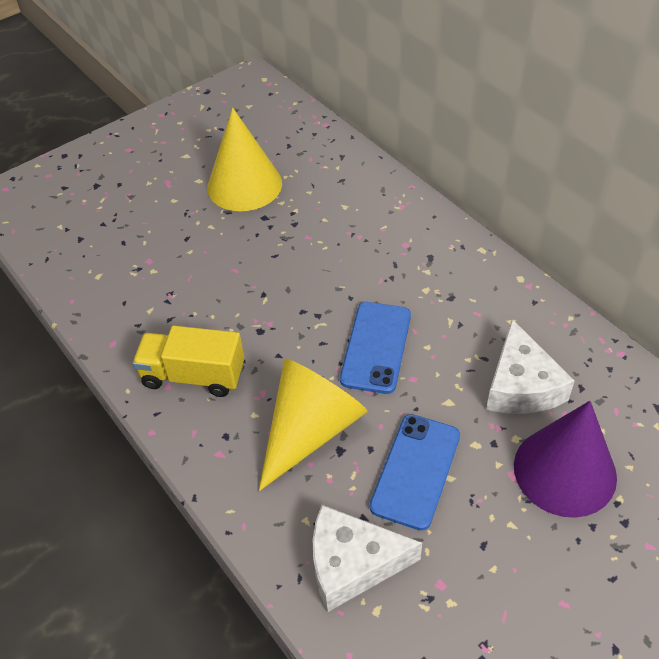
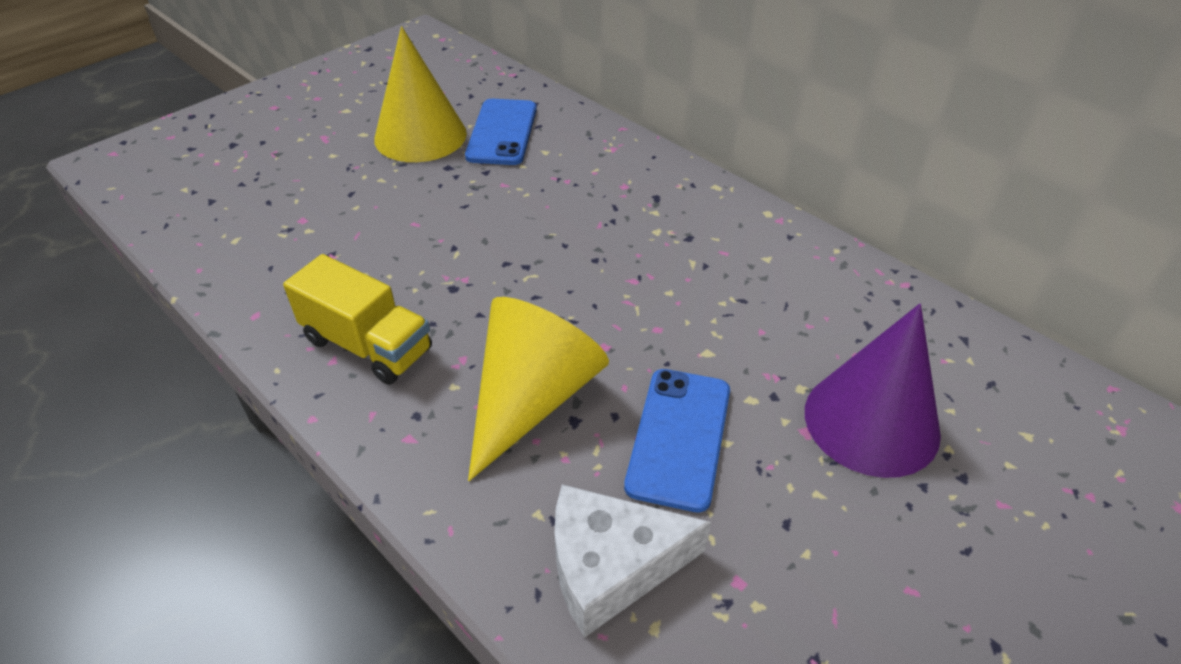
camera: 10 degrees left, 5 degrees down
(193, 375) = (368, 345): yellow truck -> yellow truck turned 150 degrees counterclockwise
(376, 347) = (604, 297): blue phone -> blue phone (502, 132)
(521, 386) = (794, 327): white cheese -> none

